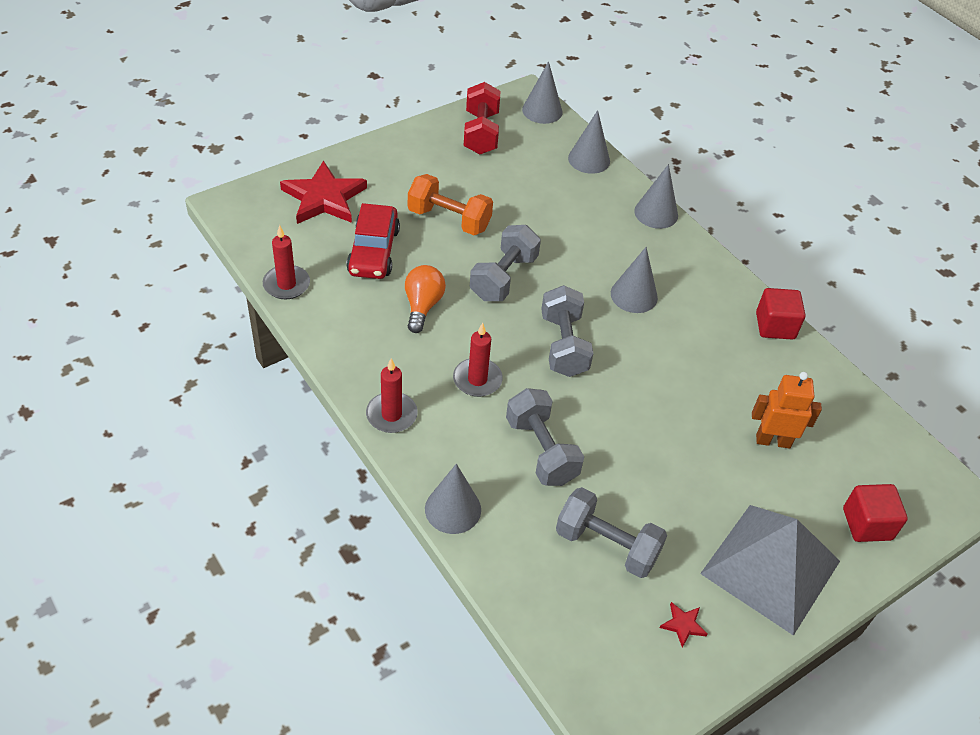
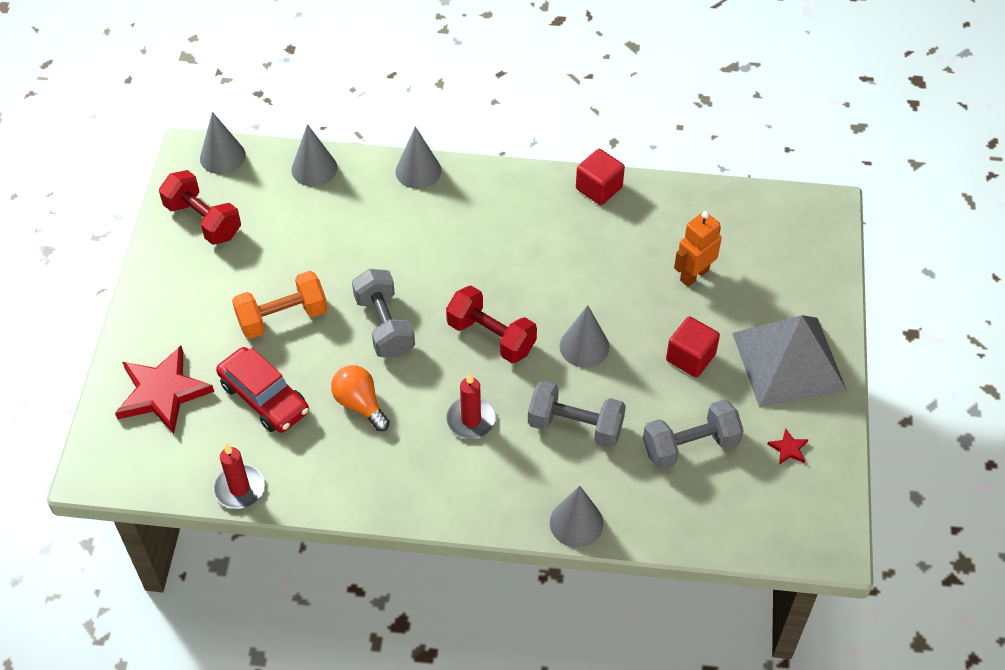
camera: 45 degrees left, 5 degrees up
(391, 415) = (452, 503): red candle -> none
(564, 345) = (491, 337): grey dumbbell -> red dumbbell
(634, 295) = (486, 252): grey cone -> grey cone (584, 346)
(867, 524) = (804, 278): red cube -> red cube (690, 357)

